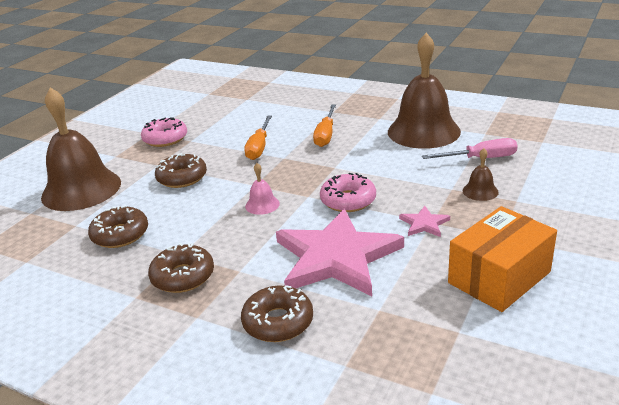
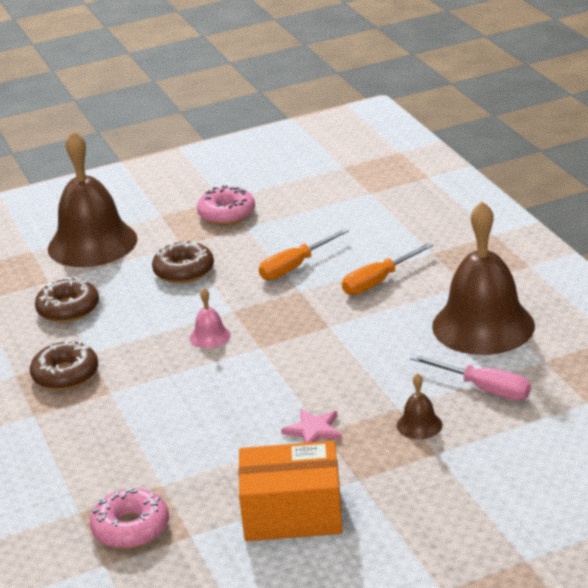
camera: 40 degrees right, 0 degrees up
(278, 322) = (80, 452): brown donut -> none
(336, 257) = (196, 421): pink star -> none
(348, 200) = (286, 370): pink donut -> pink donut (131, 528)

